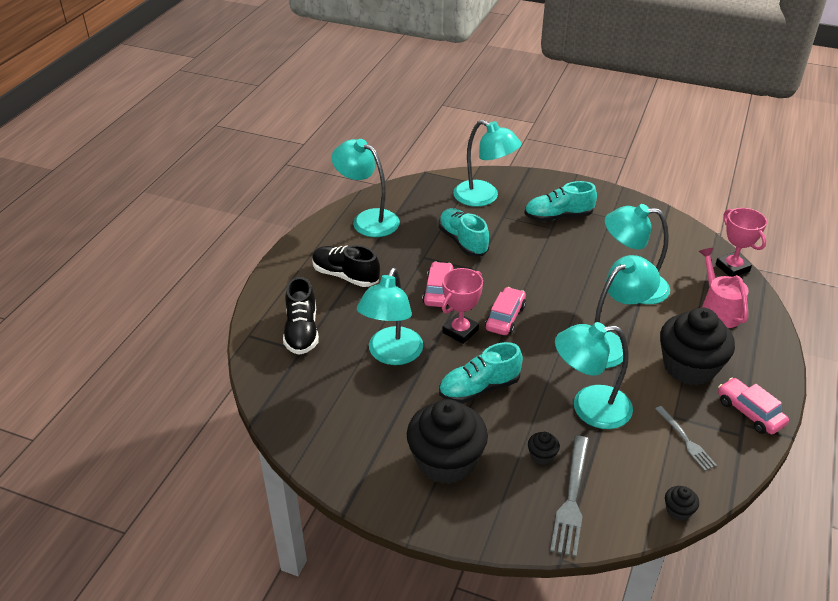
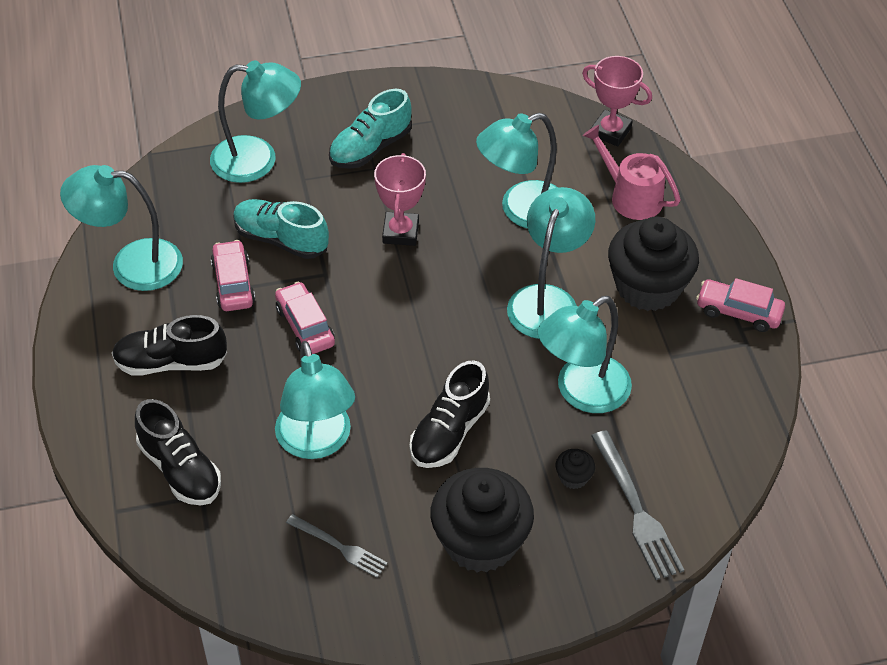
camera: 35 degrees left, 10 degrees up
(460, 331) = (372, 369): pink trophy -> pink trophy (400, 232)
(479, 388) = (449, 432): turquoise shoe -> black shoe
(505, 317) = (410, 323): pink car -> pink car (233, 283)
(678, 511) = (743, 464): black cupcake -> none
(686, 440) = (700, 379): grey fork -> grey fork (339, 547)

